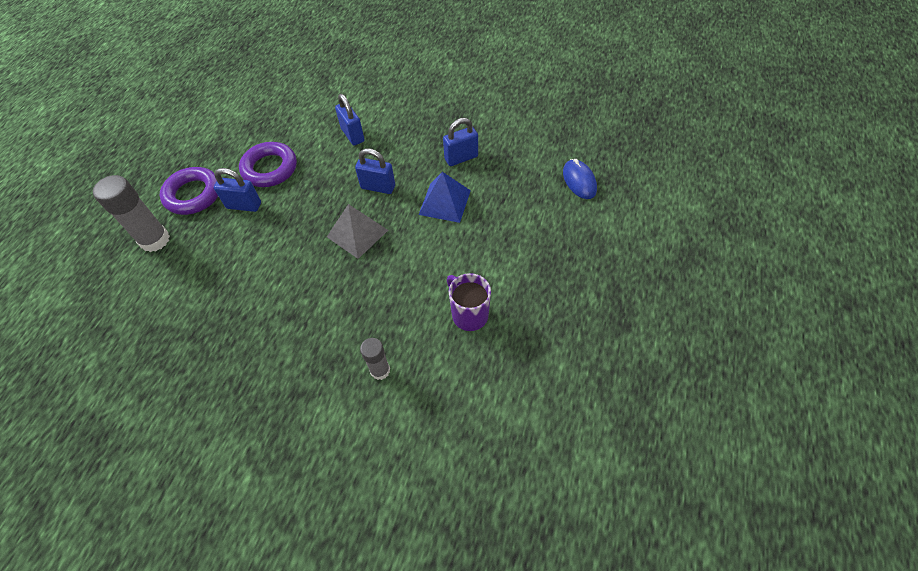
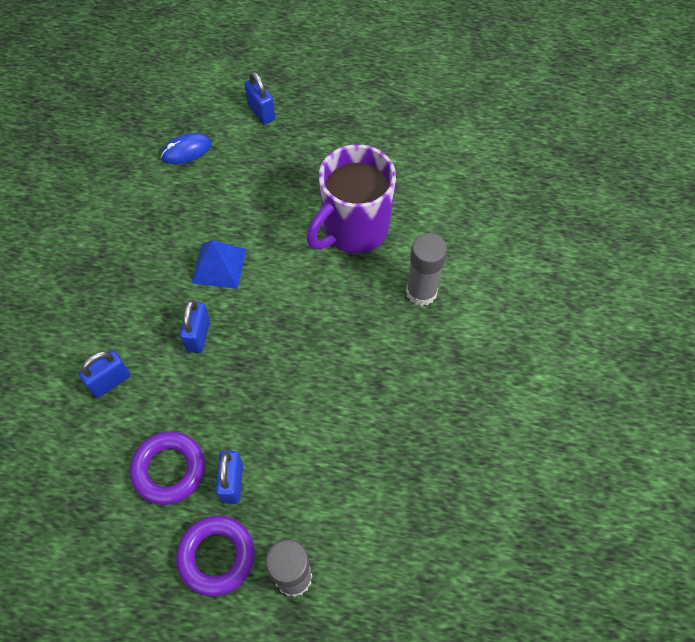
camera: 100 degrees left, 5 degrees up
(357, 233) = (267, 343): grey pyramid -> none
(380, 370) = (421, 292): grey glue stick -> grey glue stick, size x1.69
(461, 158) = (152, 257): blue padlock -> blue padlock (261, 112)
(469, 314) = (353, 229): purple mug -> purple mug, size x1.91

